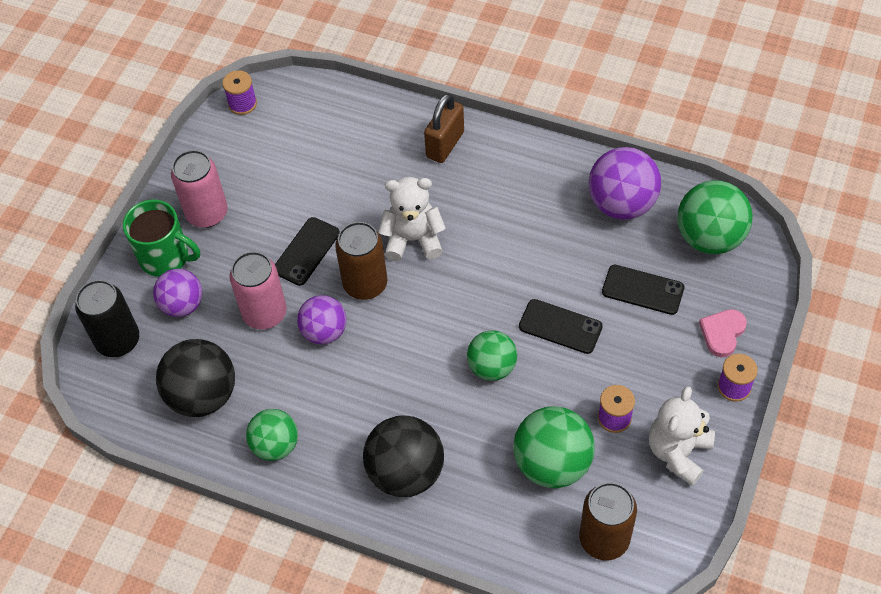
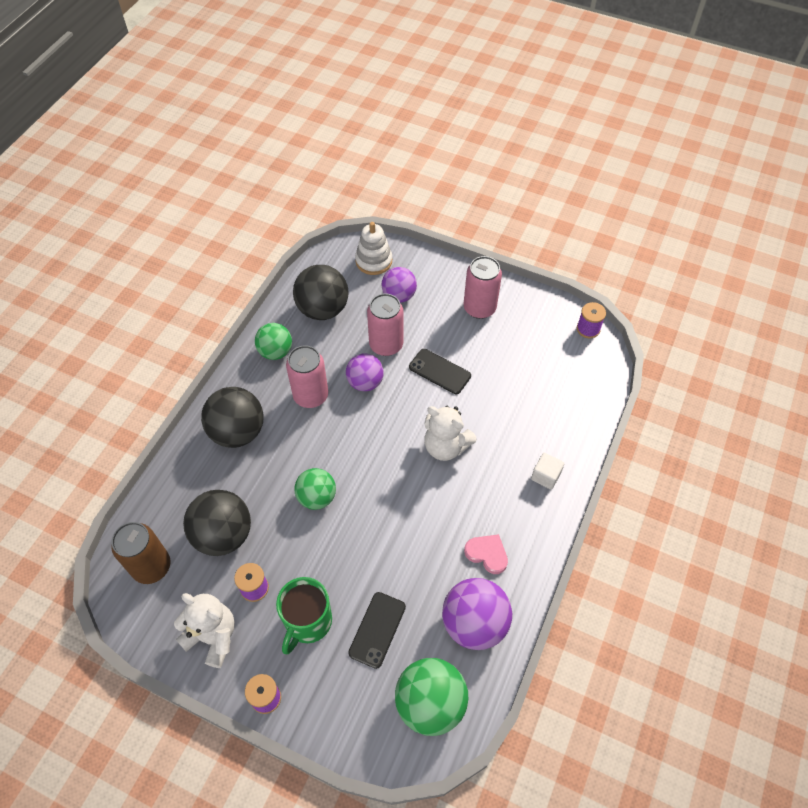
camera: 90 degrees right, 0 degrees up
(118, 341) = (374, 261): black can -> white stacking toy
(165, 257) = (441, 284): green mug -> green mug (307, 622)
(346, 392) = (311, 395): none -> pink can
(365, 284) = (405, 410): brown can -> none
(413, 239) = (446, 446): white teddy bear -> white teddy bear turned 120 degrees clockwise
(445, 144) = (545, 476): brown padlock -> white cube
(552, 463) = (223, 535): green ball -> black ball
(560, 327) = (348, 554): black phone -> none
(722, 333) = (322, 697): pink heart -> pink heart (487, 554)

